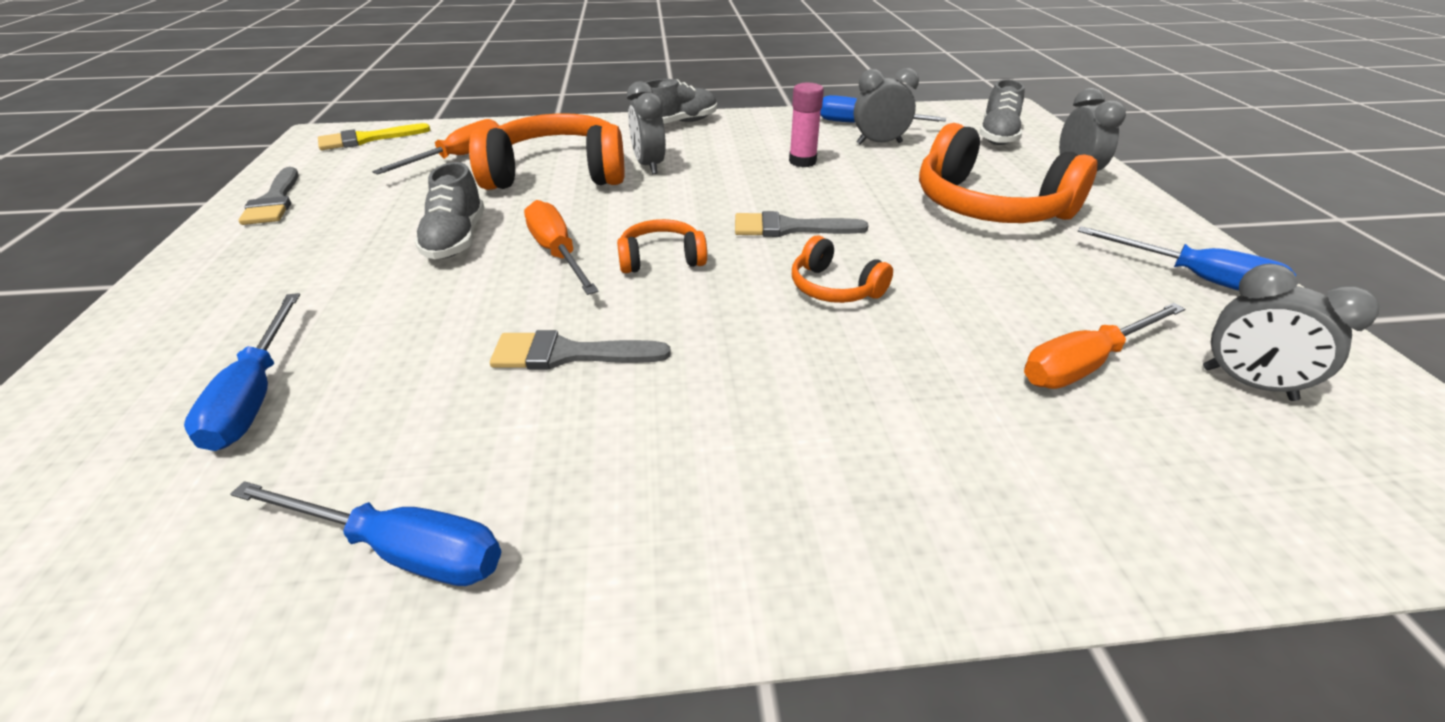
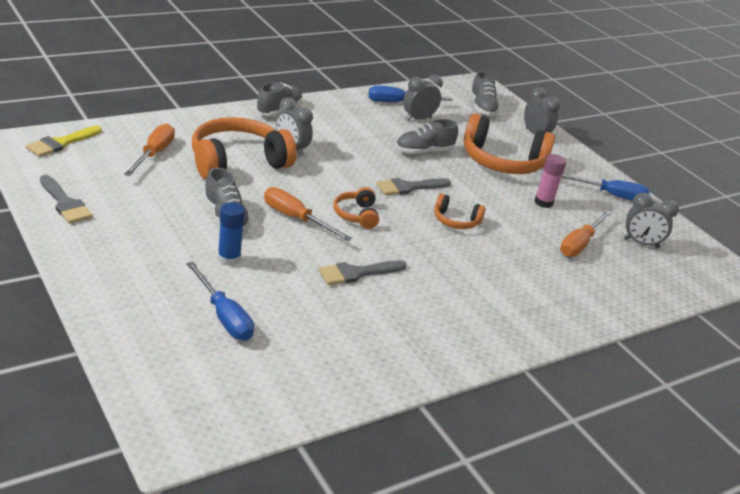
camera: 30 degrees left, 5 degrees down
(386, 299) = (229, 259): none -> blue glue stick
(400, 550) = (368, 360): blue screwdriver -> none
(661, 259) = (356, 215): orange headphones -> orange headphones turned 60 degrees counterclockwise
(802, 161) = (383, 138): pink glue stick -> pink glue stick (543, 202)
(855, 183) = (424, 152): none -> grey shoe

